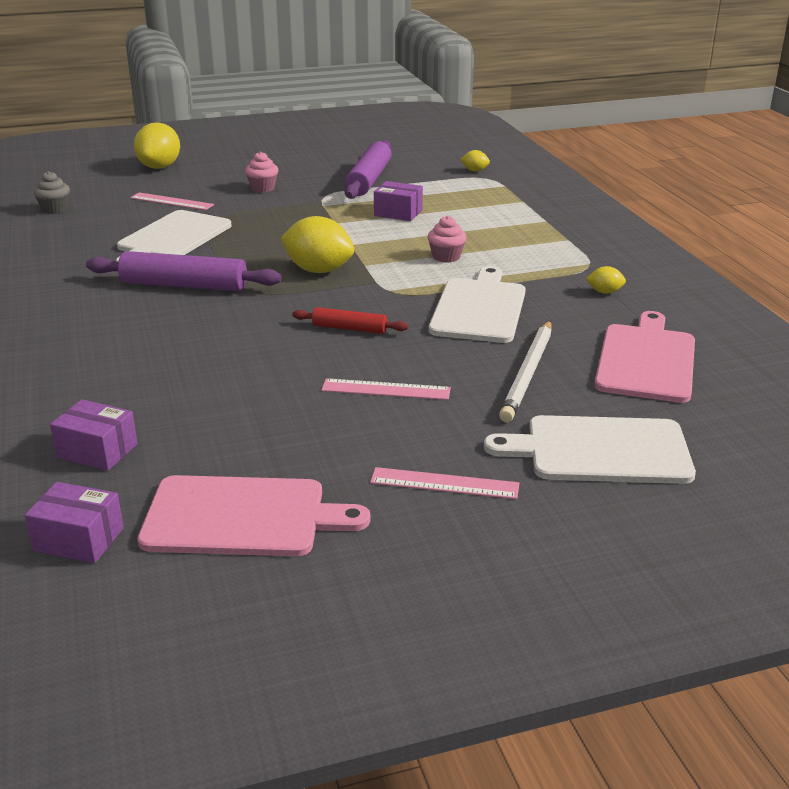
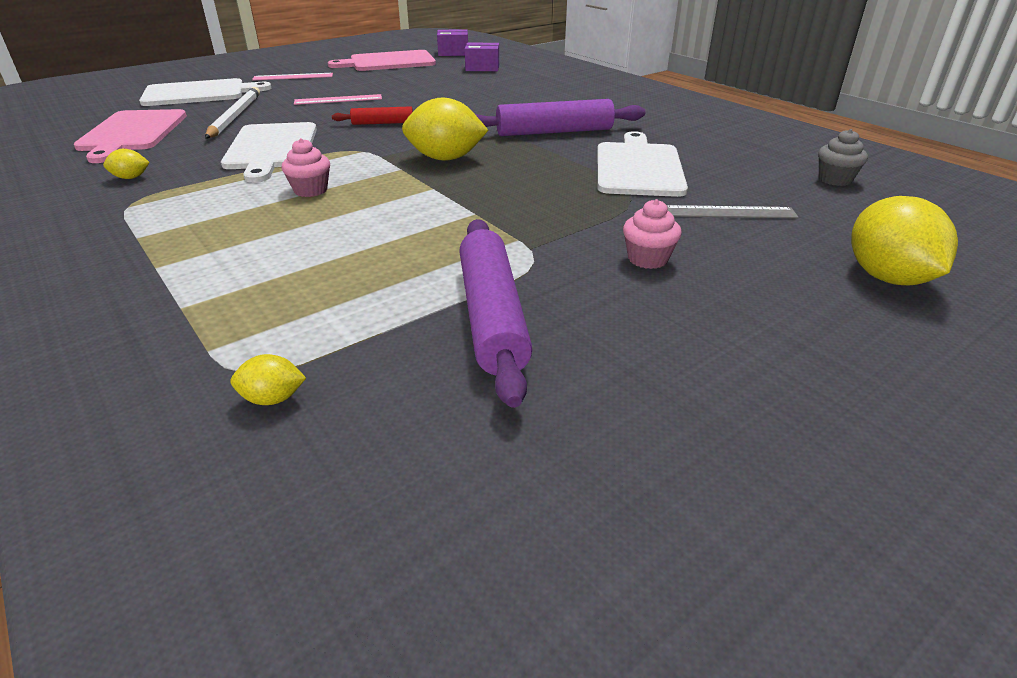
camera: 160 degrees right, 5 degrees up
(171, 201) = (730, 212): pink ruler -> grey ruler
(398, 213) = (397, 245): purple box -> none

